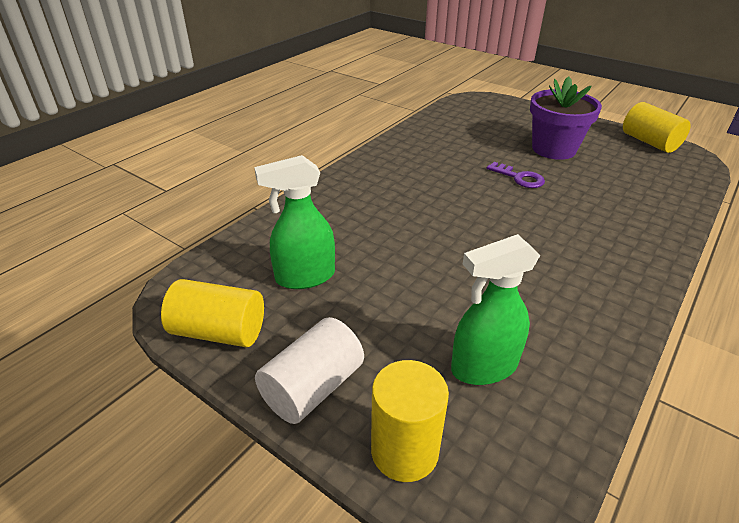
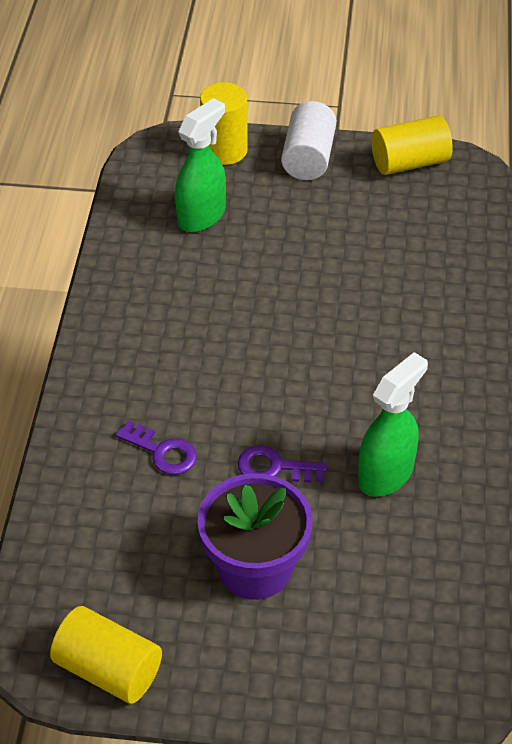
camera: 150 degrees right, 10 degrees up
(304, 277) = (395, 227): green spray bottle -> green spray bottle (386, 474)
(594, 205) = (162, 452): none -> purple key

